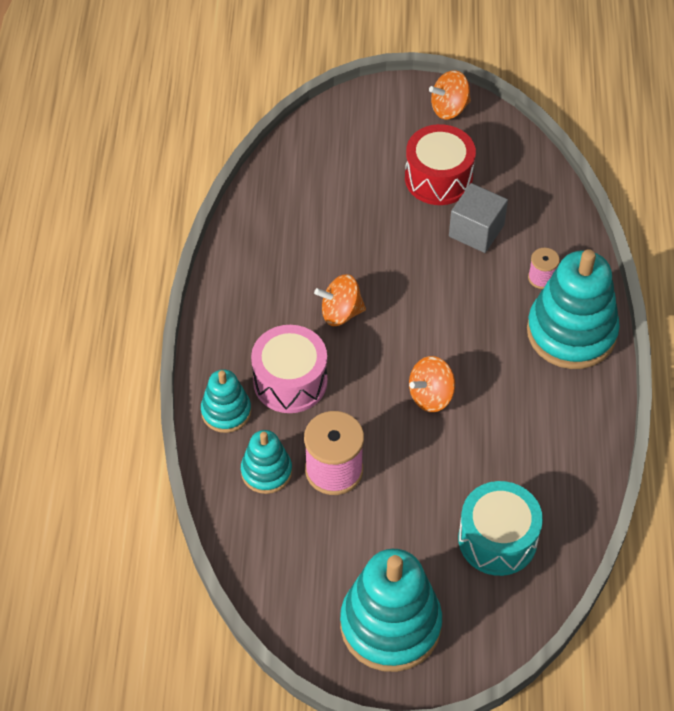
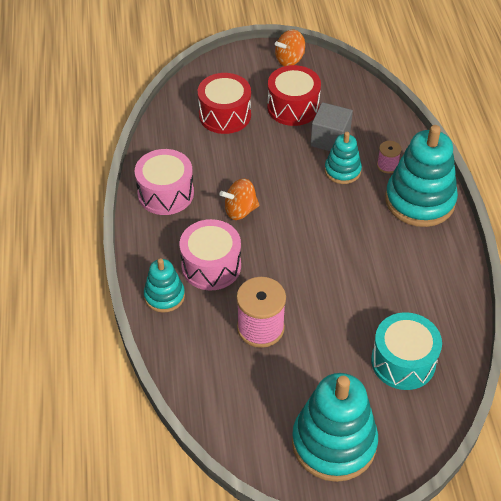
camera: 10 degrees left, 5 degrees down
(252, 276) = (166, 193): none -> pink drum
(266, 471) = (206, 337): turquoise stacking toy -> turquoise stacking toy (342, 171)
(348, 177) = (225, 115): none -> red drum
(431, 396) = (324, 261): orange spinning top -> none

